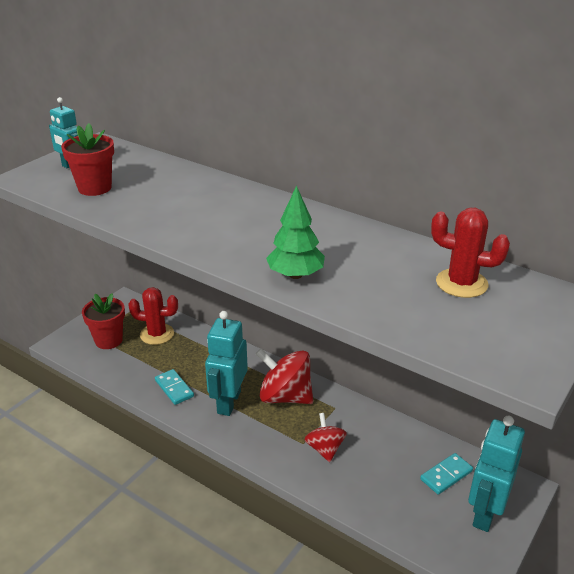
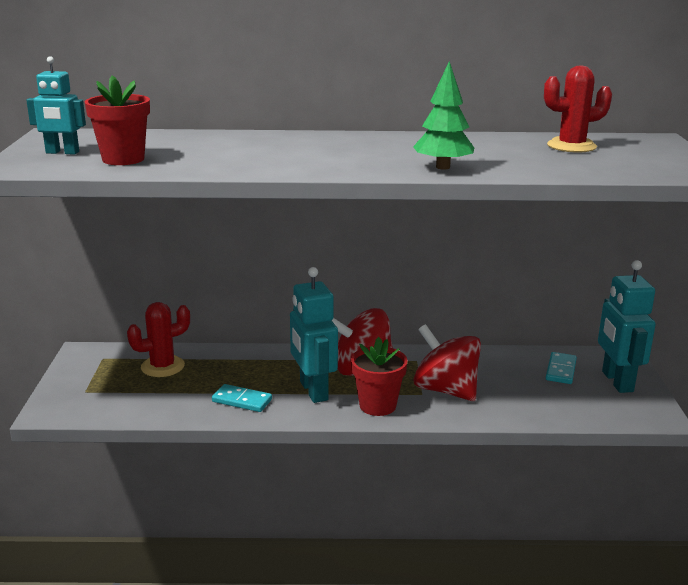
camera: 35 degrees left, 10 degrees down
(108, 340) = (110, 389): red flower pot -> red flower pot (377, 405)
(325, 449) = (445, 390): red spinning top -> red spinning top, size x1.69

